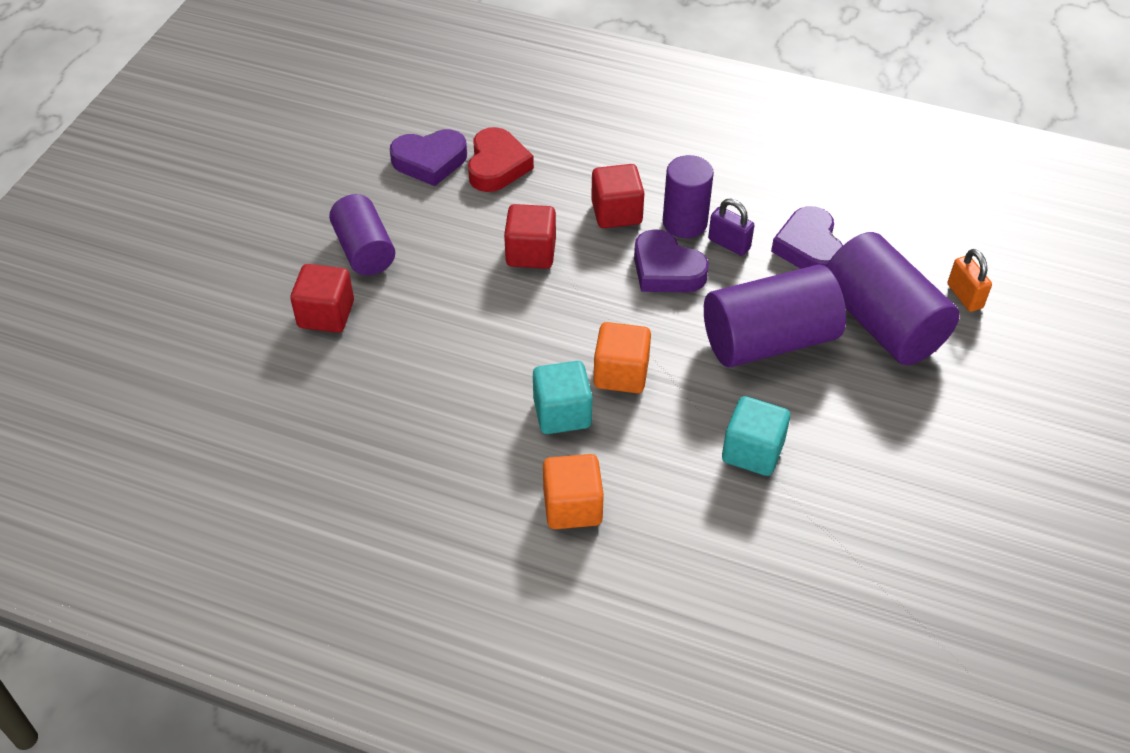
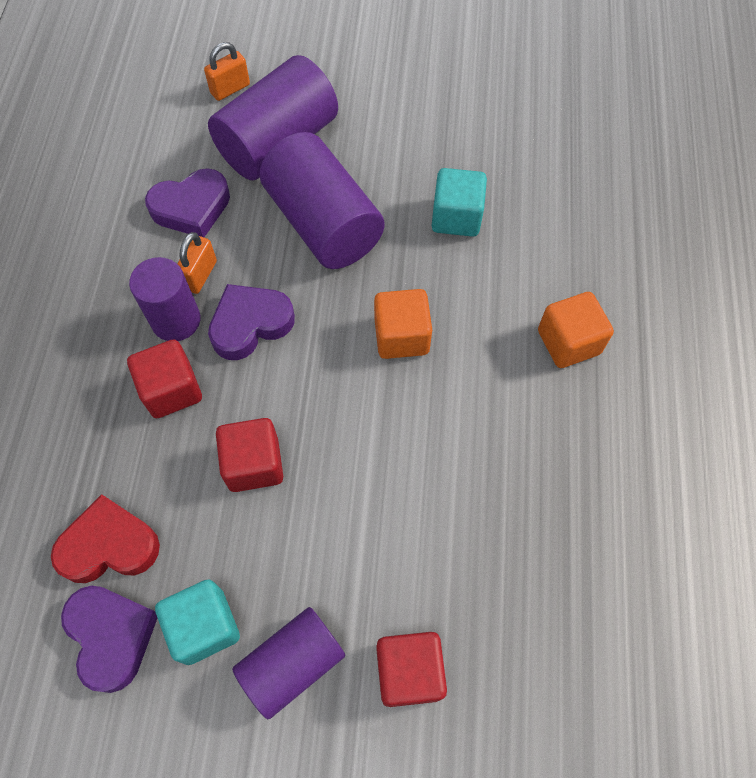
camera: 105 degrees left, 15 degrees up
(562, 413) = (467, 376): turquoise cube -> turquoise cube (204, 626)
(666, 270) = (250, 324): purple heart -> purple heart turned 150 degrees counterclockwise
(729, 244) = (200, 275): purple padlock -> orange padlock

